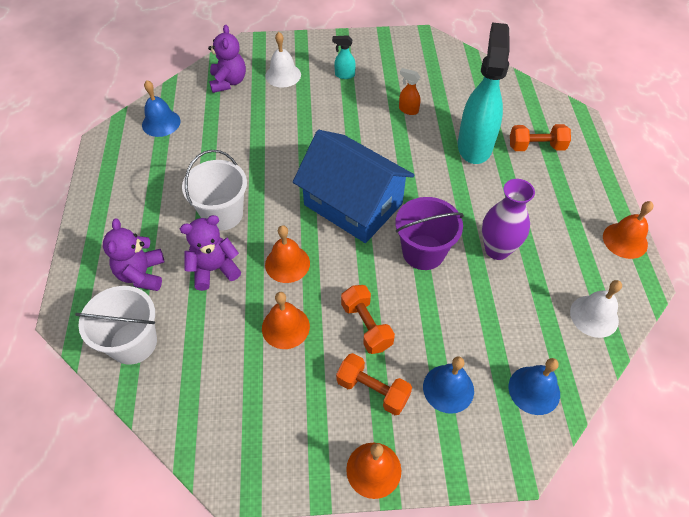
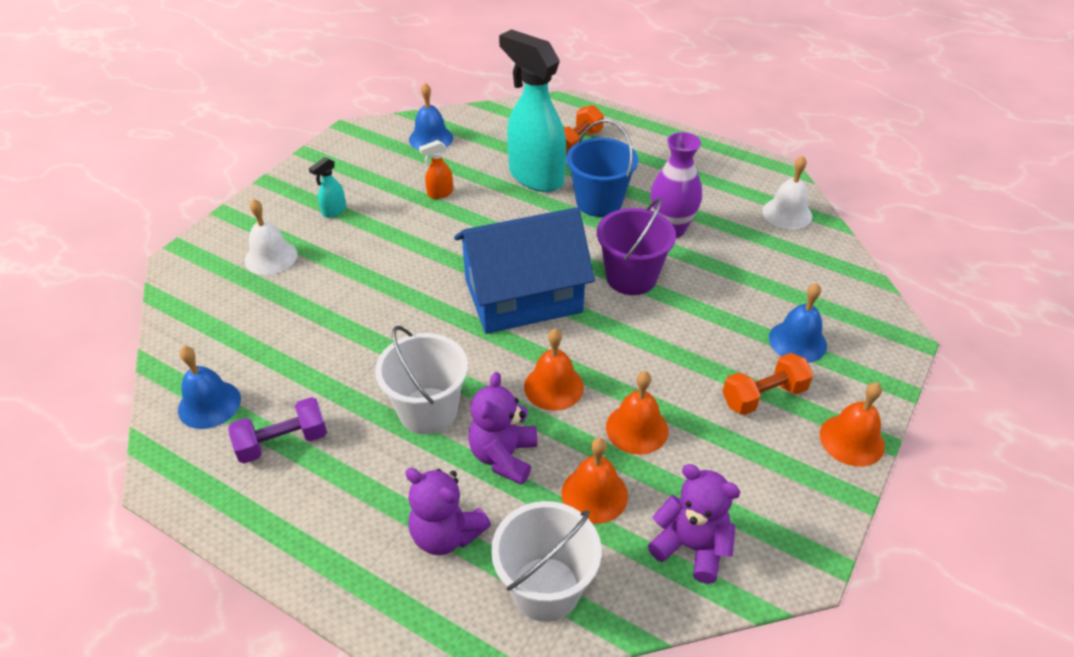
camera: 55 degrees left, 10 degrees down
(157, 167) = (282, 442): none -> purple dumbbell
(228, 82) = (220, 308): purple teddy bear -> purple teddy bear (691, 546)
(366, 326) = (685, 363): orange dumbbell -> none
(484, 193) = (599, 202): none -> blue bucket
(534, 390) = (835, 288): blue bell -> blue bell (431, 138)
(625, 240) = (725, 154): orange bell -> orange bell (594, 494)

